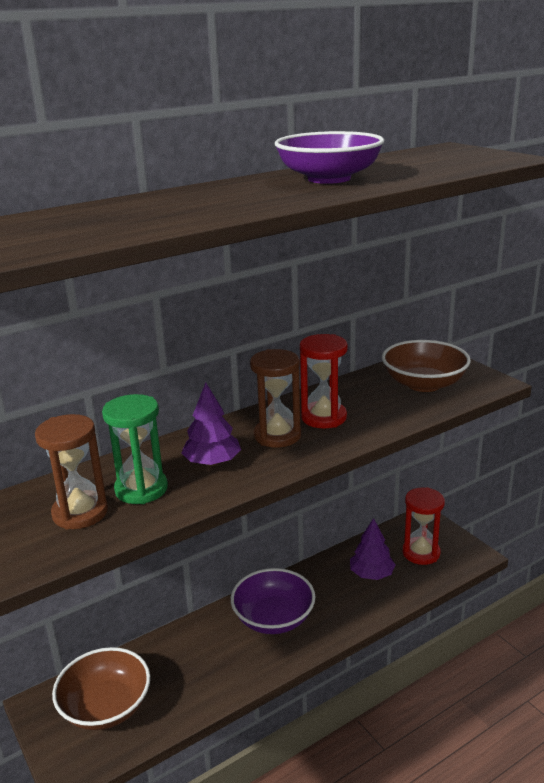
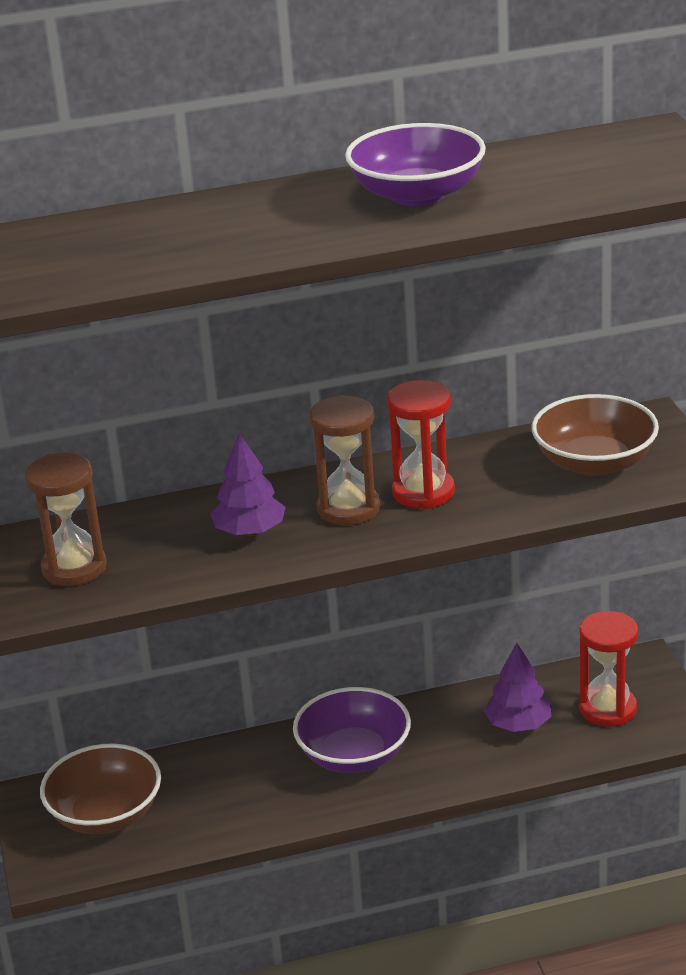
camera: 20 degrees right, 5 degrees up
(141, 489) = (152, 551): green hourglass -> none

